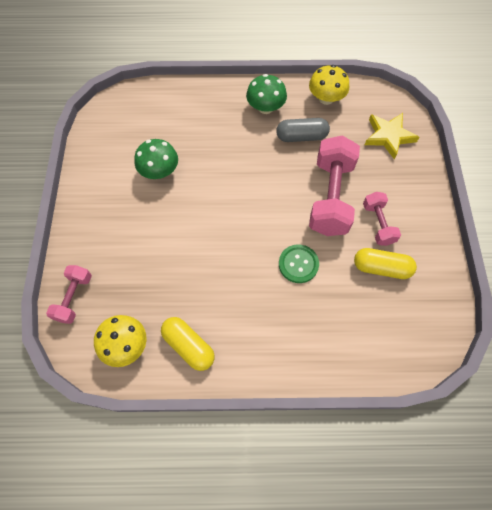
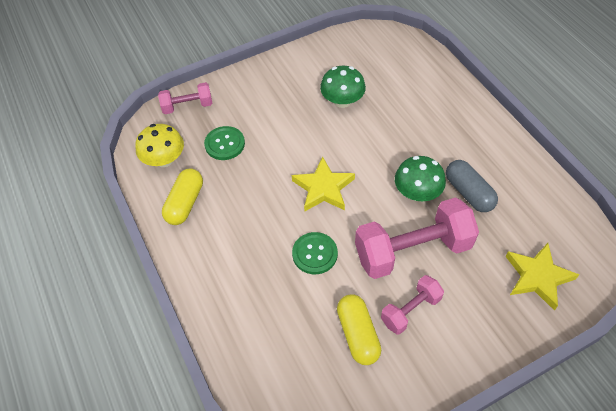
camera: 65 degrees right, 10 degrees down
(143, 284) = (225, 144): none -> green button
(240, 228) = (323, 188): none -> yellow star
(265, 107) = (479, 146): green mushroom -> green mushroom (417, 192)
(326, 98) = (538, 194): yellow mushroom -> none

